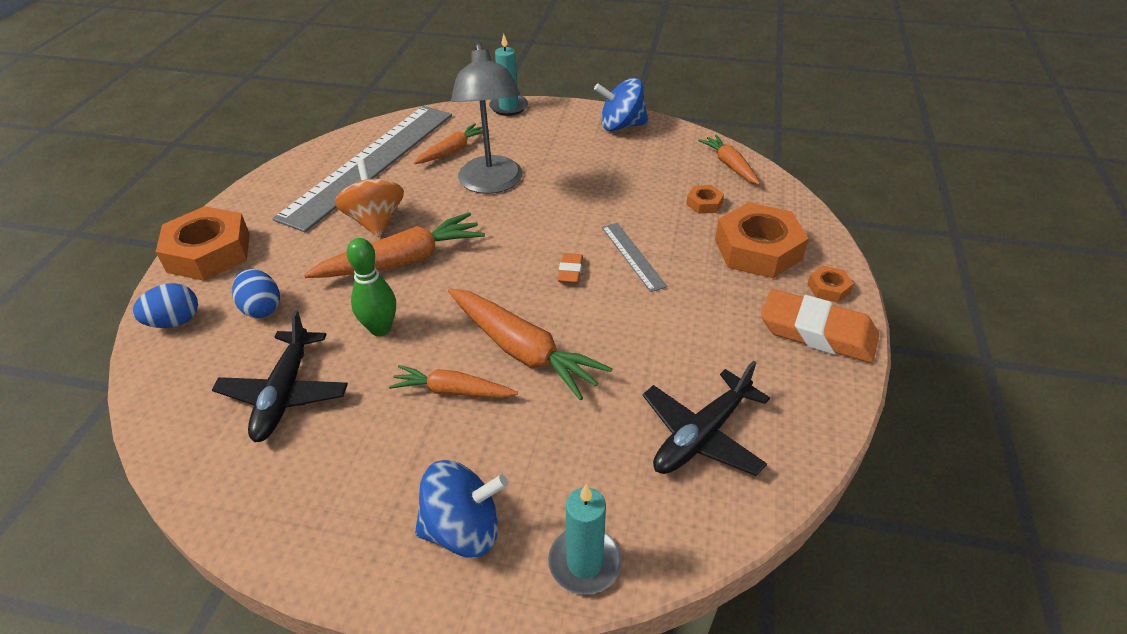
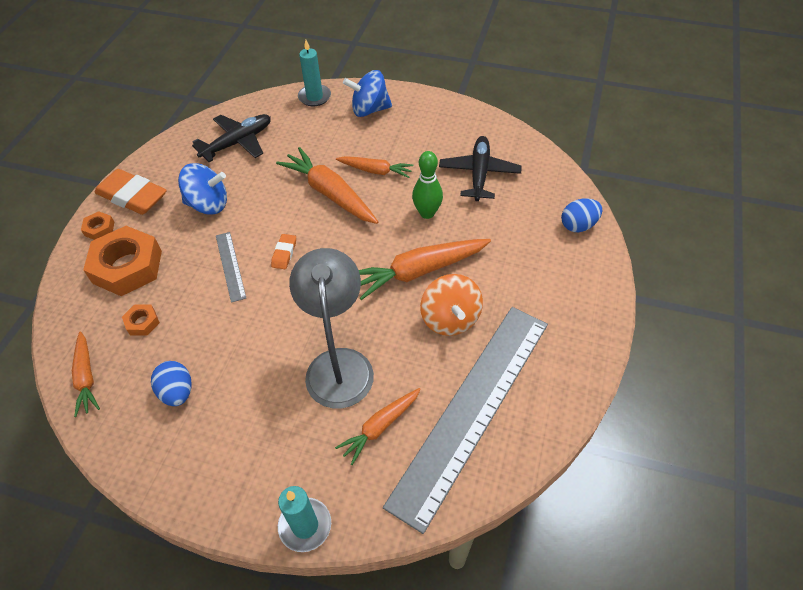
camera: 175 degrees left, 10 degrees up
(209, 252) = (588, 289): orange nut -> none
(262, 308) = (518, 233): blue egg -> blue egg (177, 392)
(621, 126) = (171, 465): blue spinning top -> blue spinning top (208, 204)

